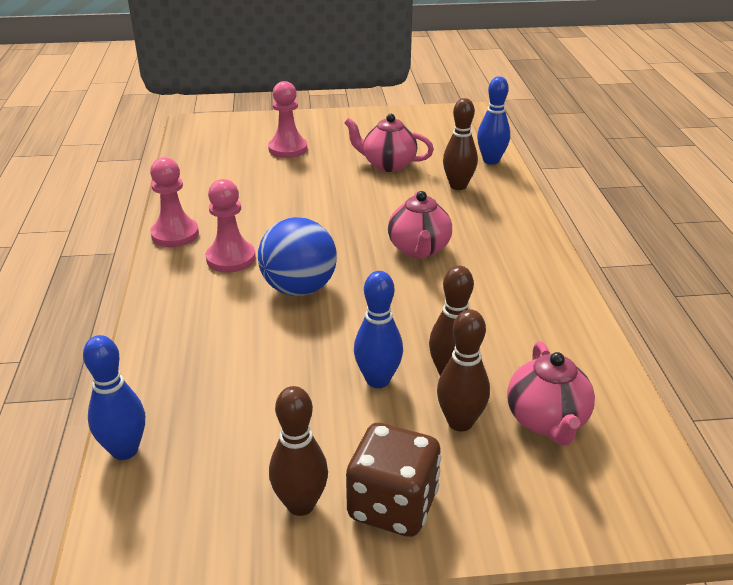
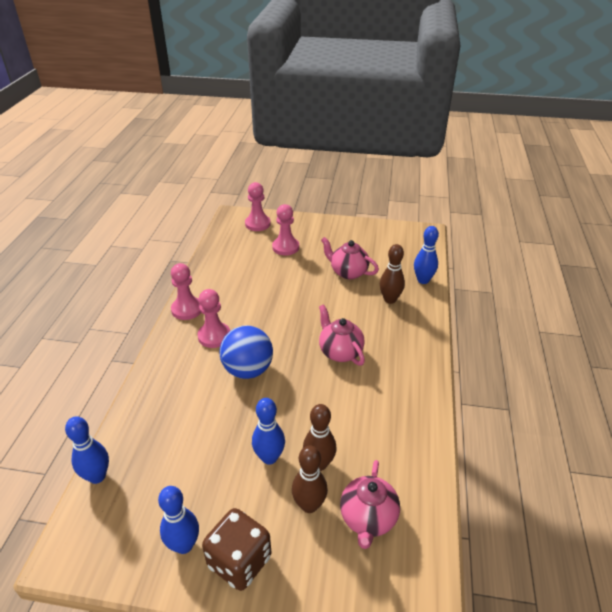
camera: 15 degrees right, 5 degrees up
(235, 128) = (257, 224): none -> pink pawn
(300, 504) = (184, 545): brown bowling pin -> blue bowling pin
(419, 250) = (340, 352): pink teapot -> pink teapot turned 135 degrees clockwise

